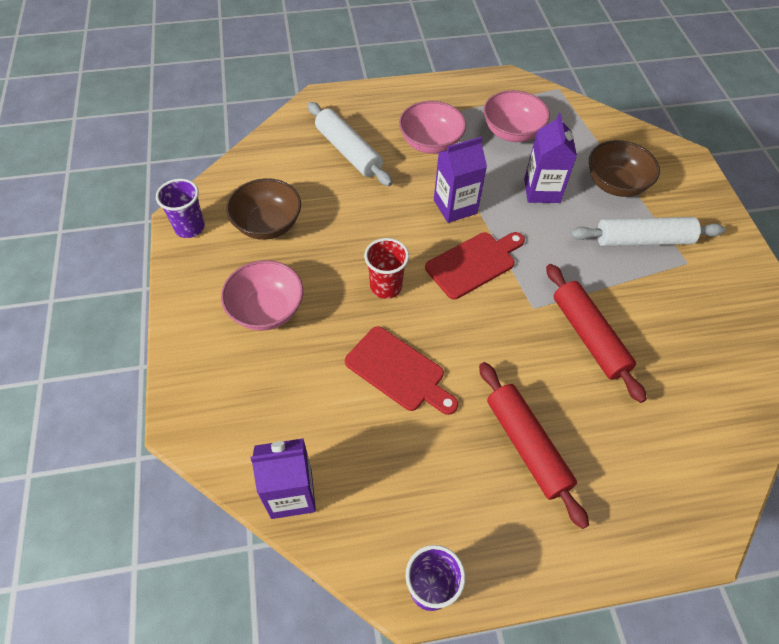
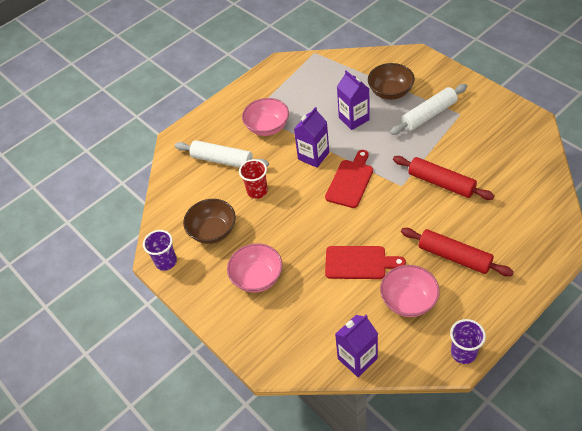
camera: 25 degrees left, 5 degrees down
(386, 287) = (313, 223): red cup -> red cup (257, 191)
(512, 132) = (309, 94): pink bowl -> pink bowl (408, 301)

